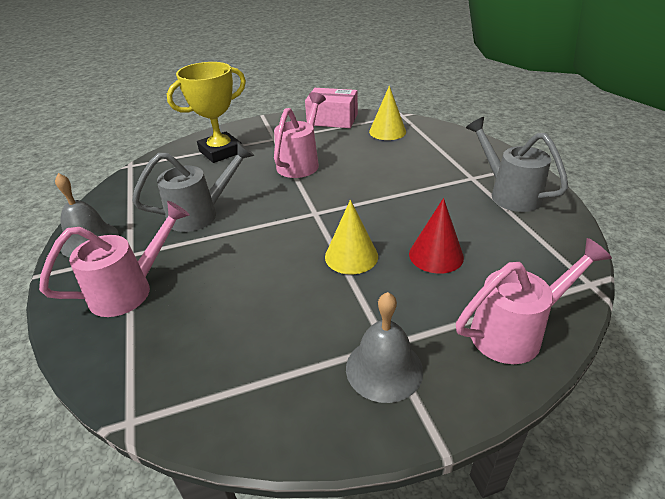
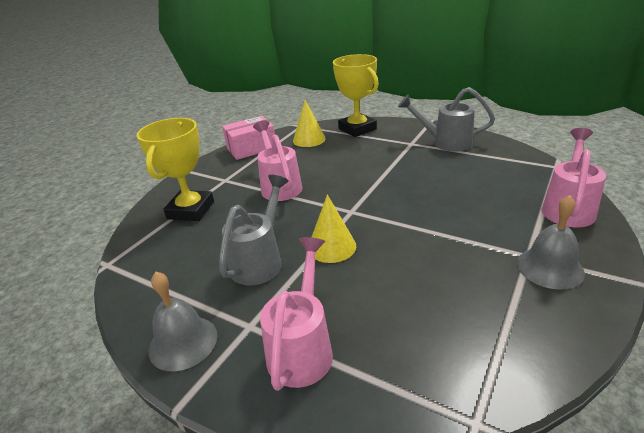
camera: 40 degrees left, 5 degrees down
(351, 256) = (423, 222): yellow cone -> yellow cone (332, 247)
(436, 255) = (467, 194): red cone -> none
(445, 140) = (357, 129): none -> yellow trophy

